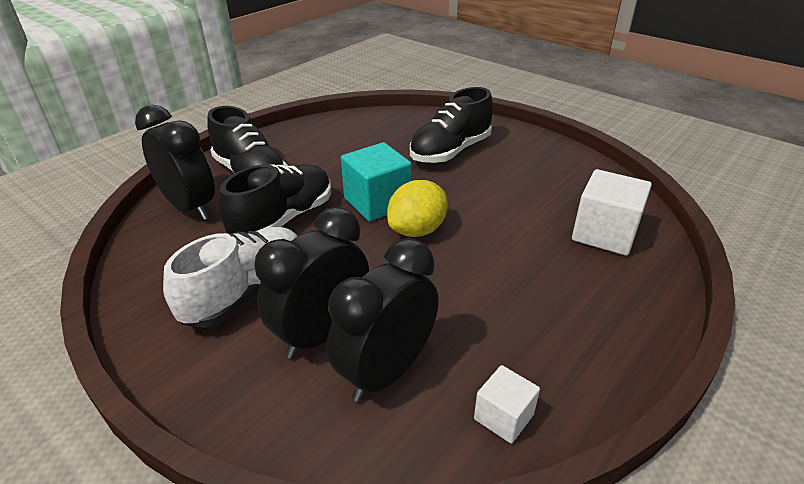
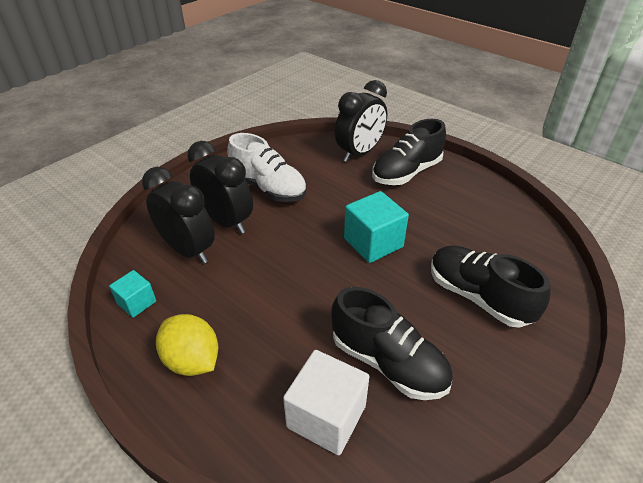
camera: 90 degrees right, 5 degrees up
(283, 219) = (347, 195): black shoe -> black shoe (388, 362)
(417, 230) = (333, 267): yellow lemon -> yellow lemon (192, 360)
(503, 417) = (137, 302): white cube -> turquoise cube

